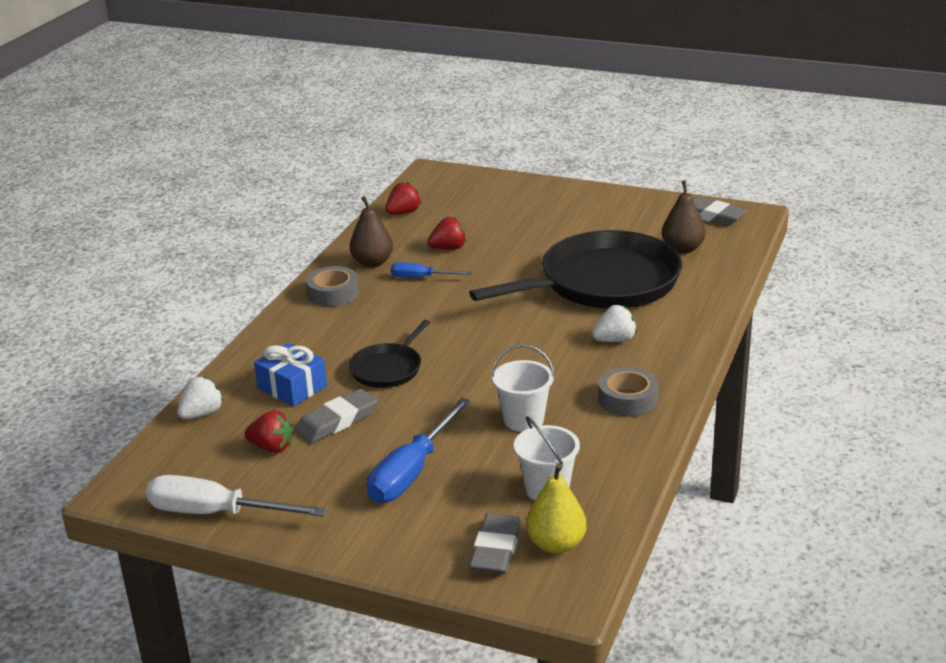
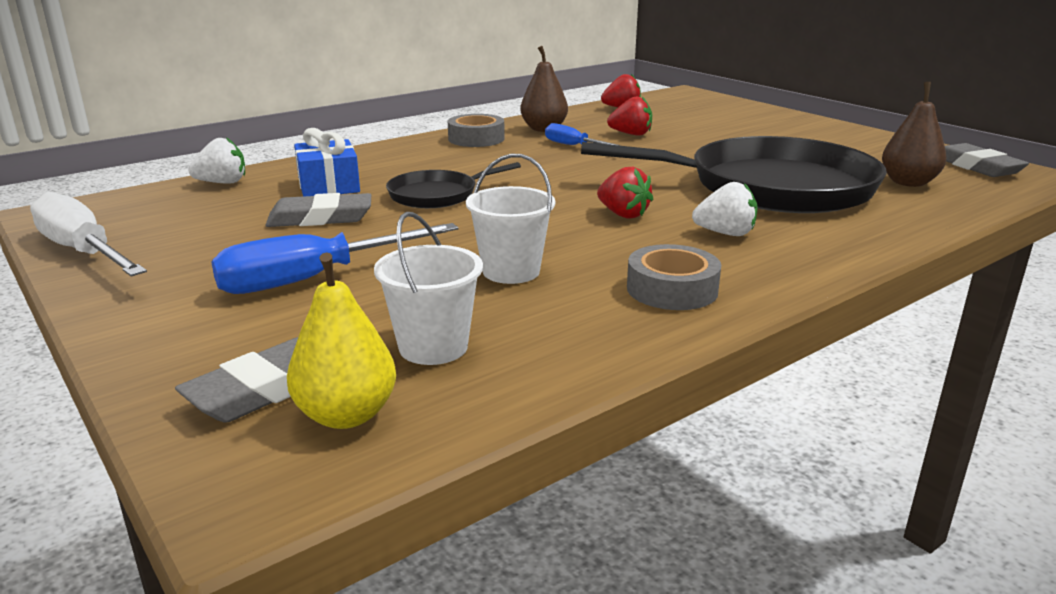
camera: 30 degrees right, 5 degrees down
(272, 447) = (228, 220): red strawberry -> red strawberry (623, 214)

